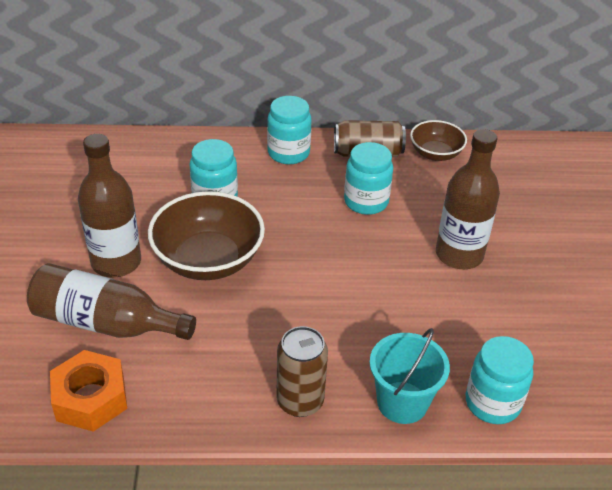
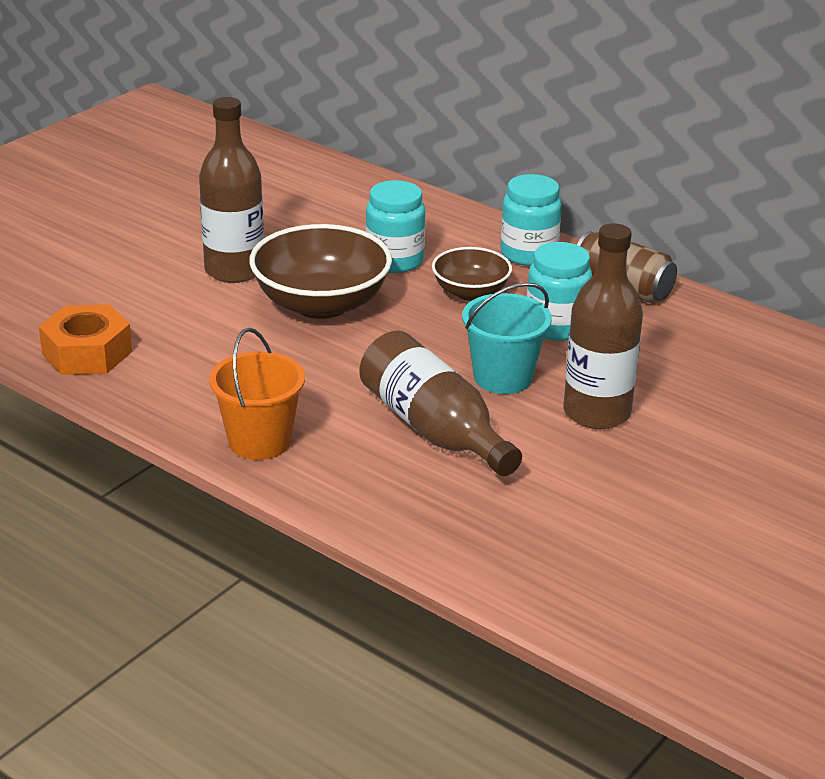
camera: 40 degrees right, 10 degrees down
(106, 323) = (167, 309): brown bottle -> brown bottle (434, 429)
(300, 401) = (259, 441): brown can -> orange bucket
(402, 402) = (355, 490): turquoise bucket -> turquoise bucket (503, 377)
(435, 153) = (707, 319): brown bowl -> brown bowl (470, 292)
(492, 403) = (448, 536): turquoise jar -> none

